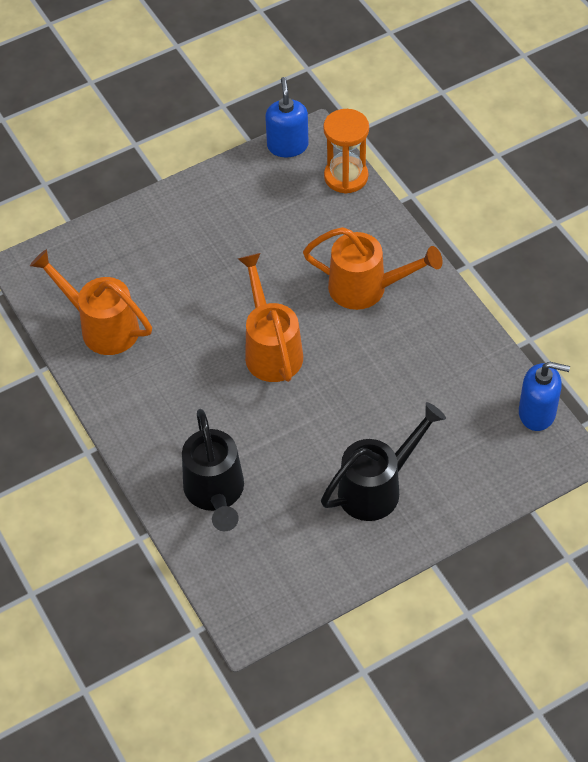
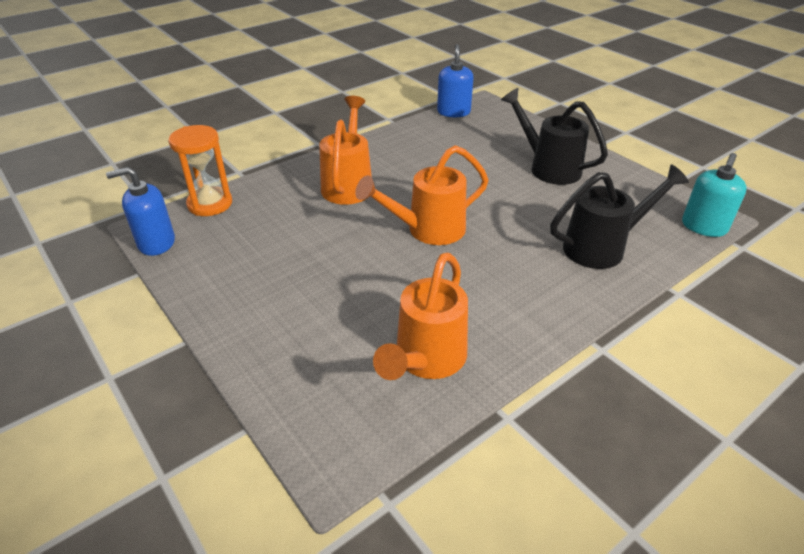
camera: 100 degrees left, 15 degrees down
(232, 605) = (704, 227): none -> turquoise soap dispenser

